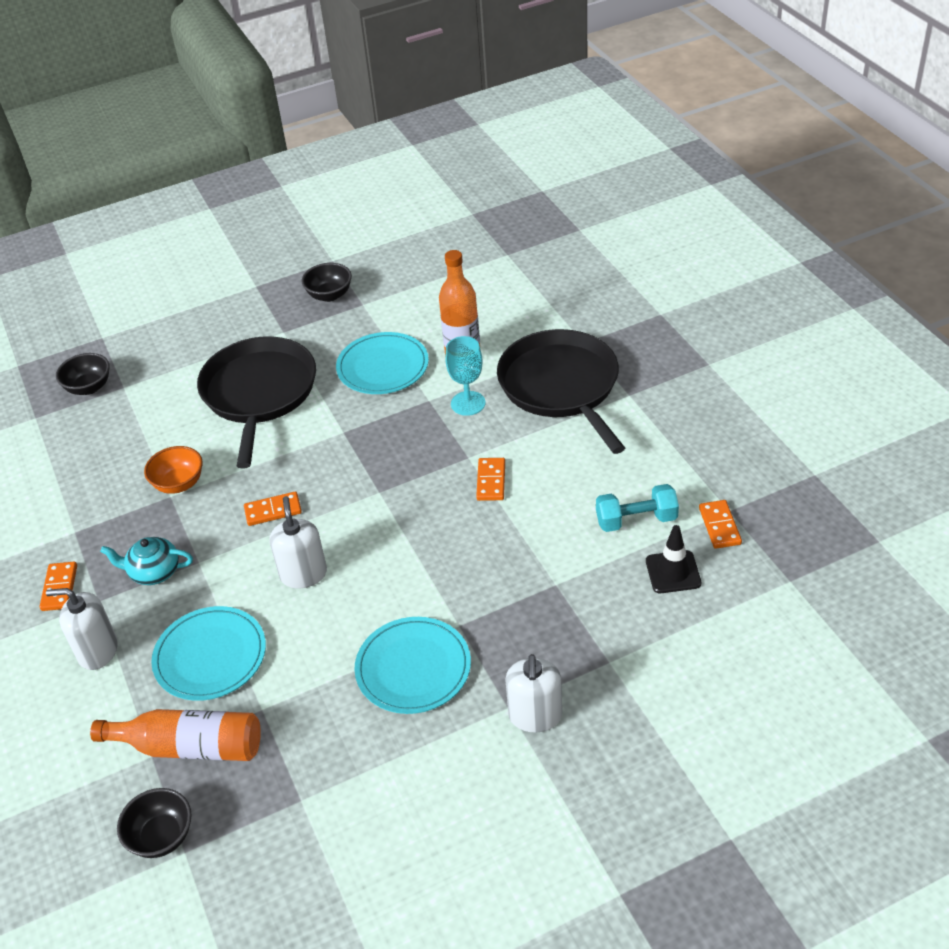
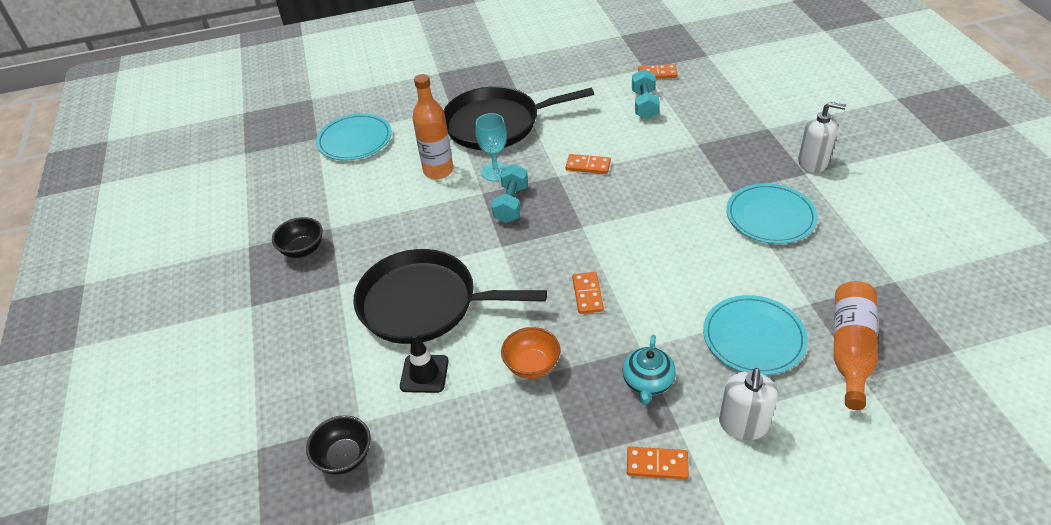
camera: 80 degrees left, 0 degrees up
(162, 836) = (941, 366): black bowl -> none
(303, 574) = (667, 275): white soap dispenser -> none
(383, 367) = (426, 218): turquoise plate -> turquoise plate (355, 140)
(412, 427) = (511, 204): none -> turquoise dumbbell
(673, 572) = (694, 95): black traffic cone -> black traffic cone (424, 374)

